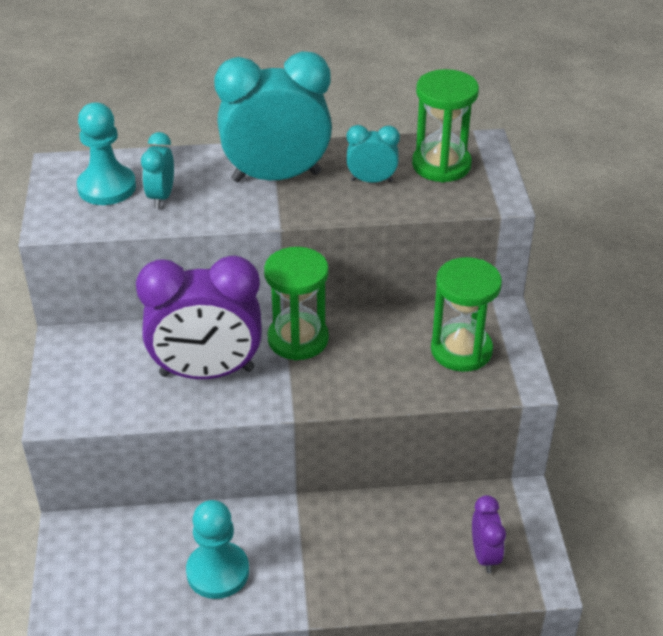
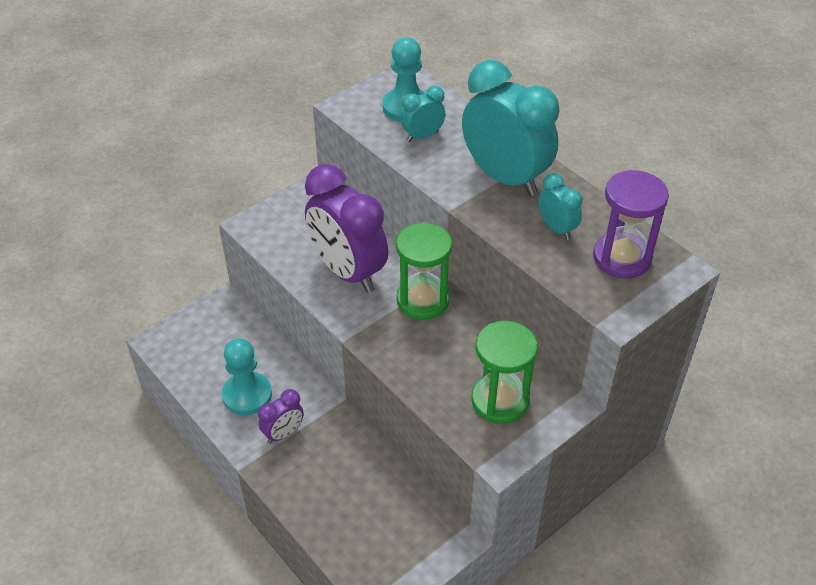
camera: 55 degrees right, 5 degrees up
(441, 165) = (622, 258): green hourglass -> purple hourglass
(484, 555) = (377, 544): purple clock -> purple clock (283, 433)

